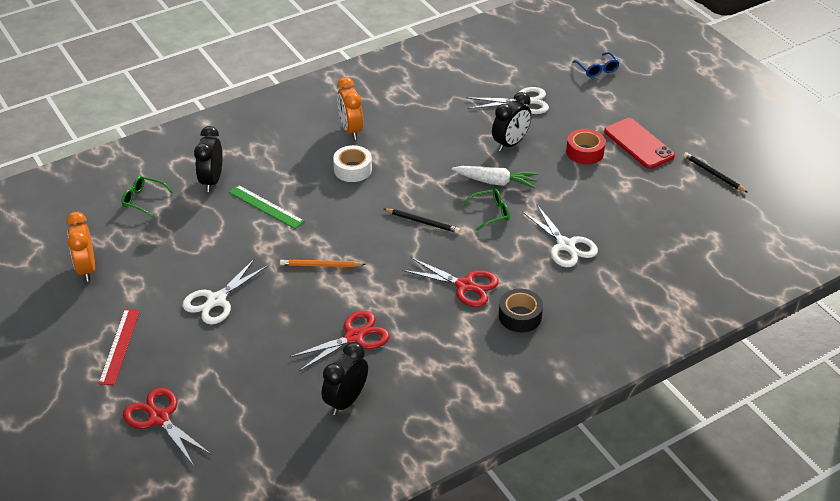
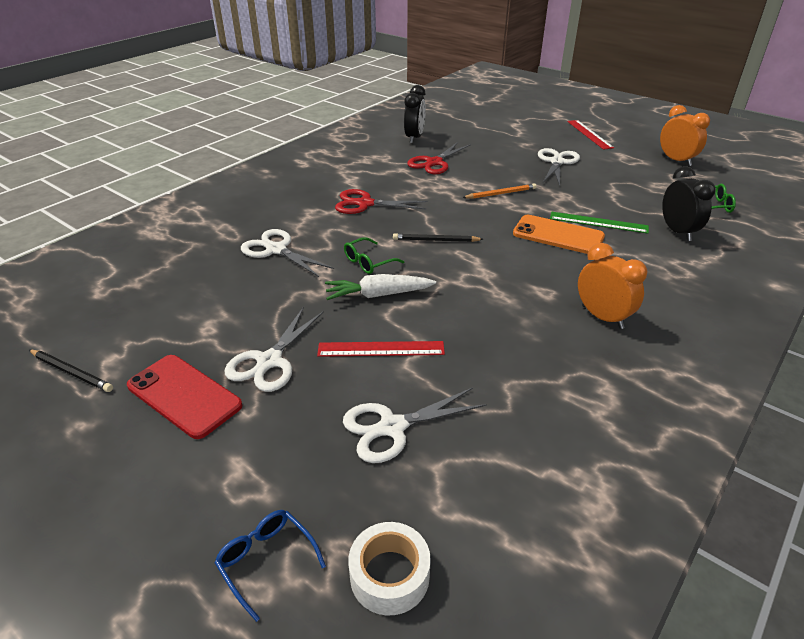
camera: 160 degrees right, 5 degrees down
(159, 418) = (522, 116): red scissors -> none
(314, 202) = (558, 235): none -> orange phone
(352, 169) = (552, 272): white tape -> white tape (389, 575)
(510, 143) = (381, 349): black clock -> red ruler
(520, 316) = (307, 194): black tape -> none
(585, 152) = (269, 361): red tape -> white scissors

